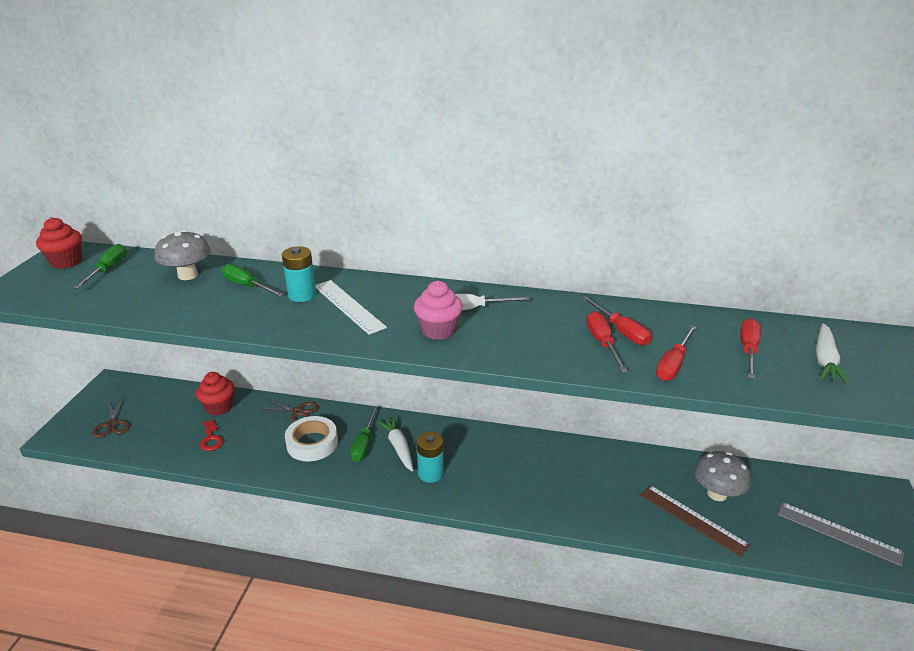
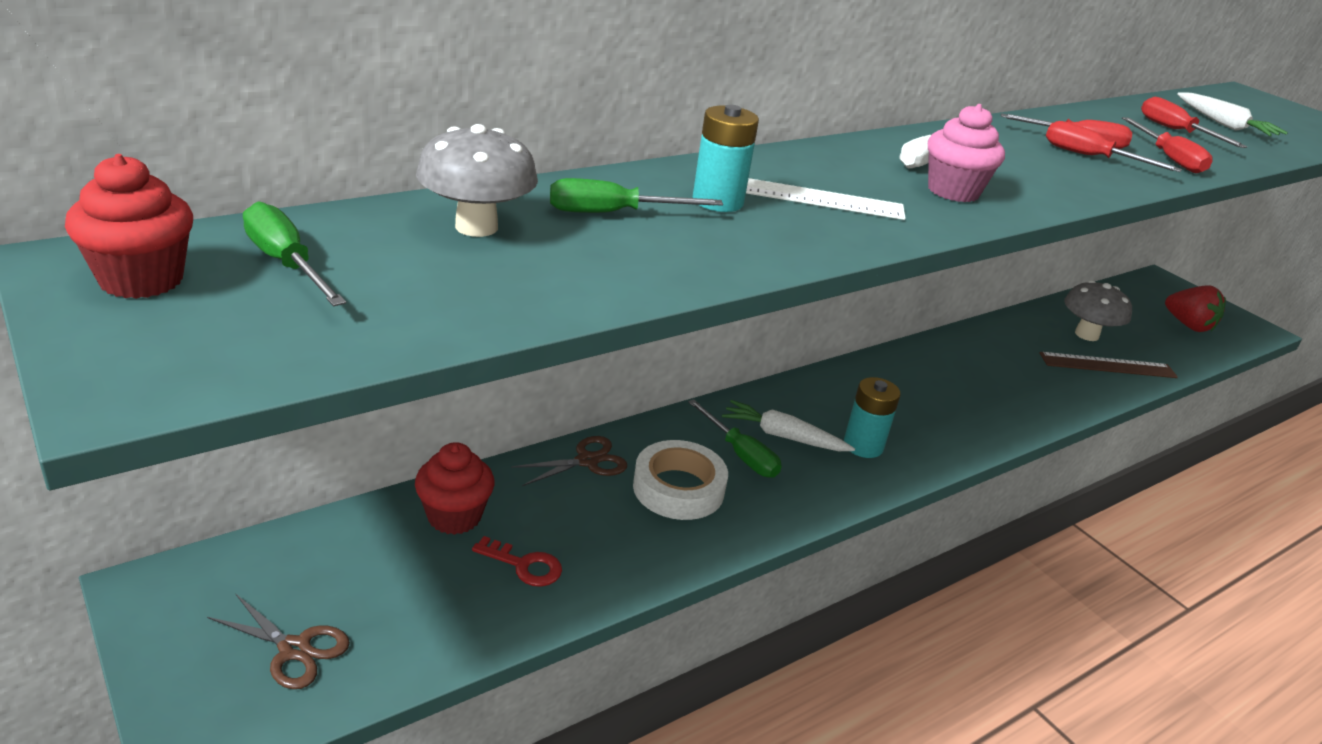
camera: 50 degrees left, 0 degrees up
(838, 533) = (1188, 325): grey ruler -> red strawberry

